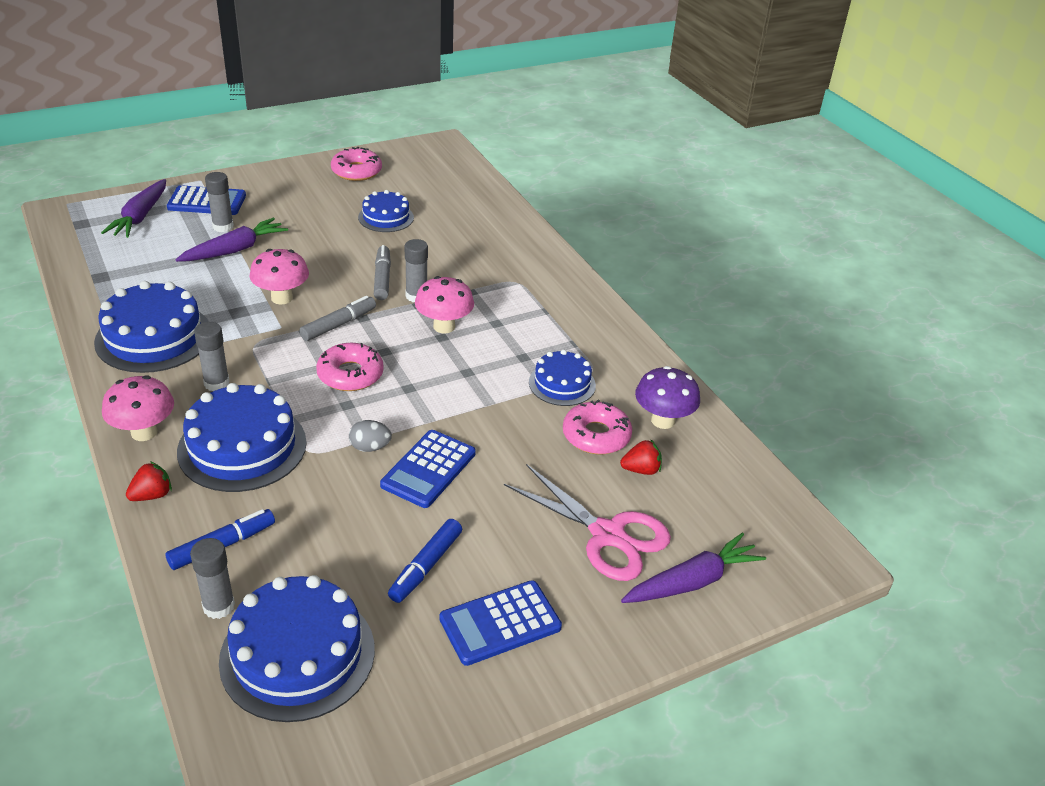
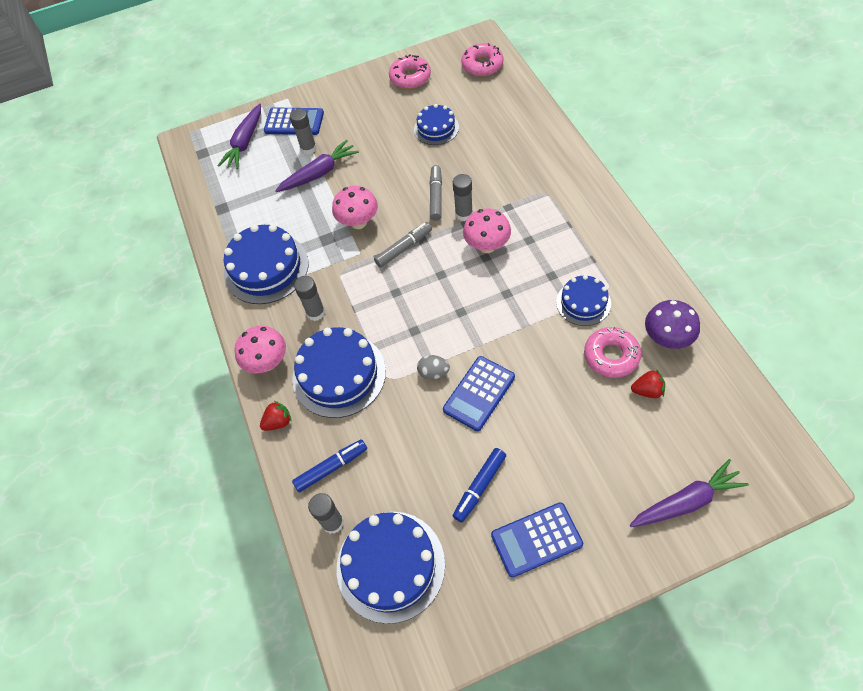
camera: 15 degrees right, 20 degrees up
(350, 374) = (415, 299): pink donut -> pink donut (482, 65)
(607, 535) = (619, 456): pink scissors -> none

